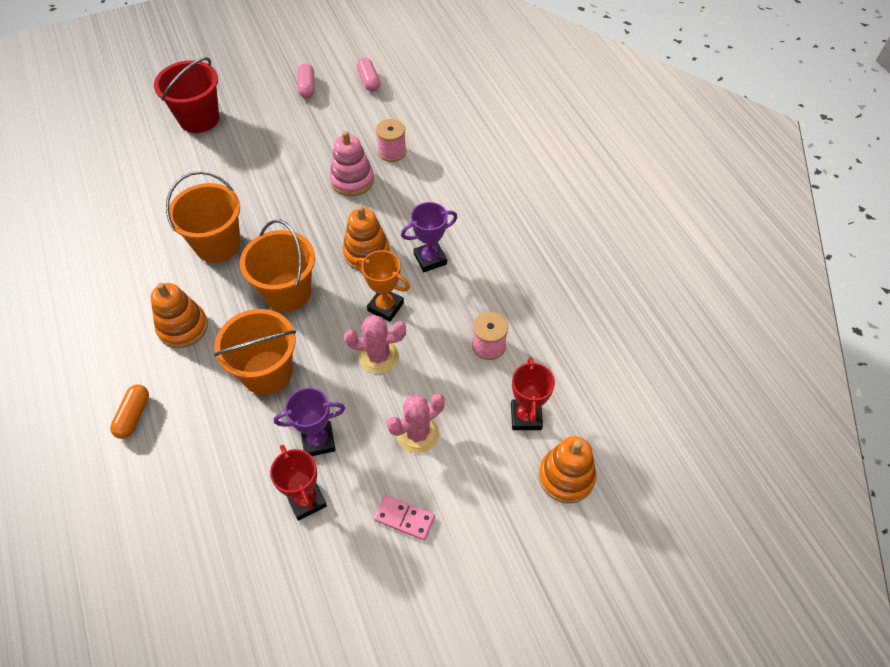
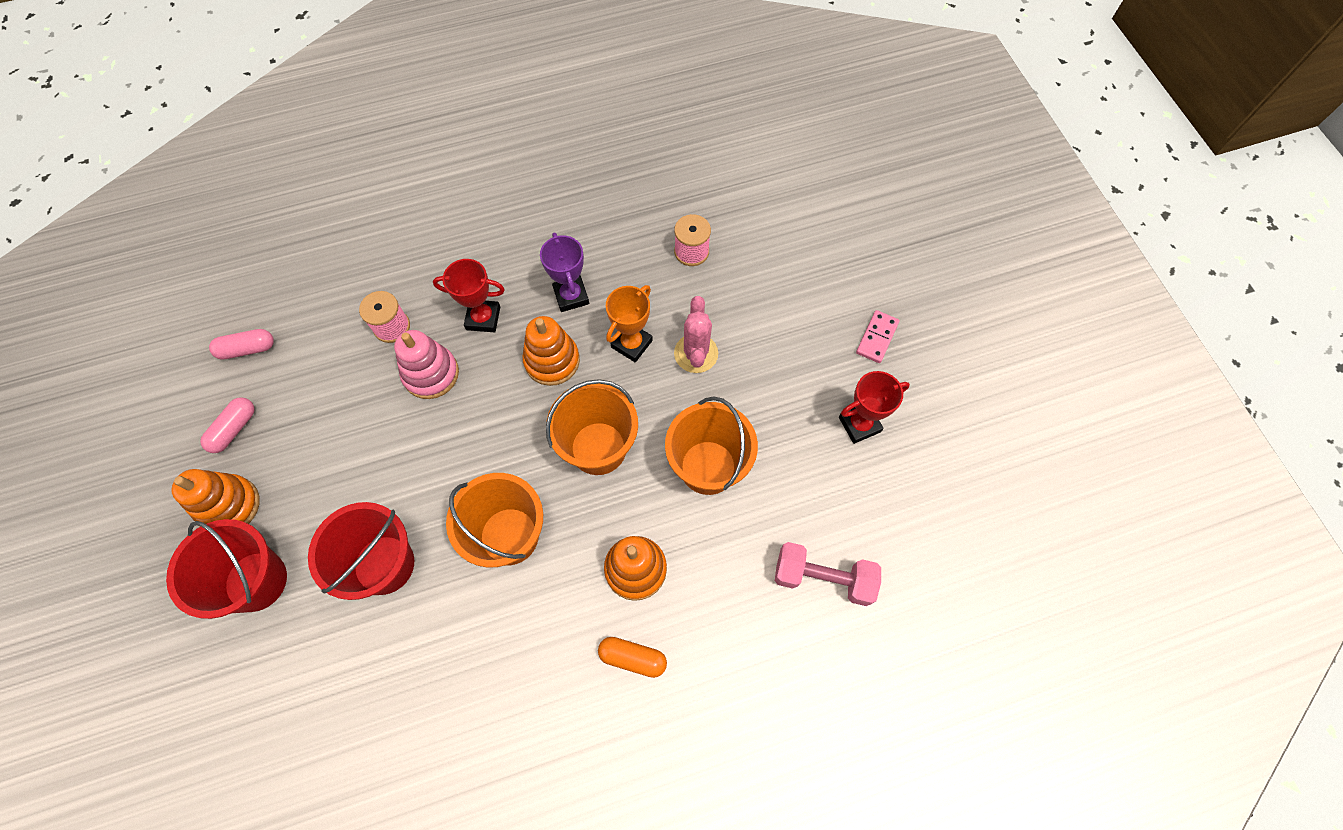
camera: 85 degrees left, 10 degrees up
(133, 416) = (756, 615): orange capsule -> orange capsule (632, 658)
(158, 468) = (823, 578): none -> pink dumbbell
(203, 179) = (384, 564): none -> red bucket
(307, 87) = (234, 429): pink capsule -> pink capsule turned 60 degrees counterclockwise
(318, 441) = (794, 413): purple trophy -> none
(417, 433) = (789, 321): pink cactus -> none
(526, 417) = (774, 229): red trophy -> red trophy (483, 318)
(566, 477) = (836, 206): orange stacking toy -> orange stacking toy (230, 506)

